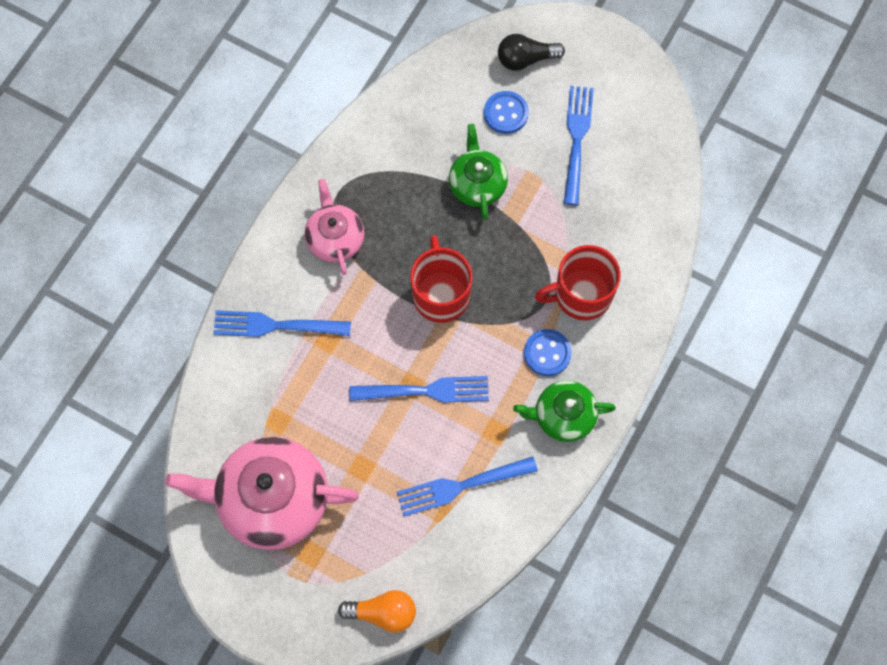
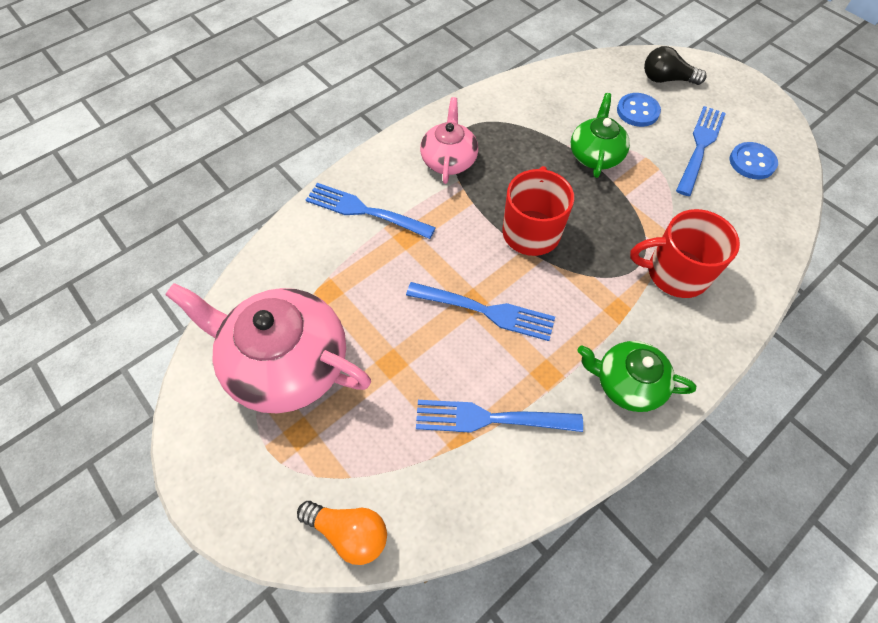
camera: 20 degrees right, 10 degrees down
(547, 353) = (625, 315): blue button -> blue button (752, 162)

